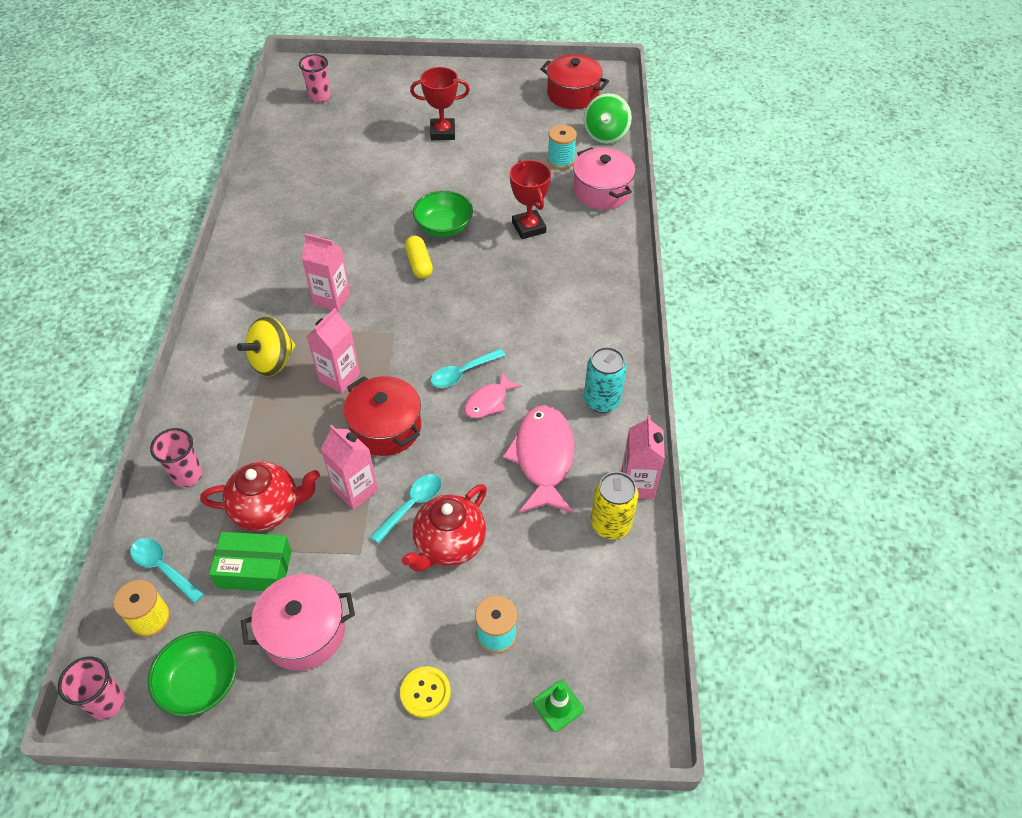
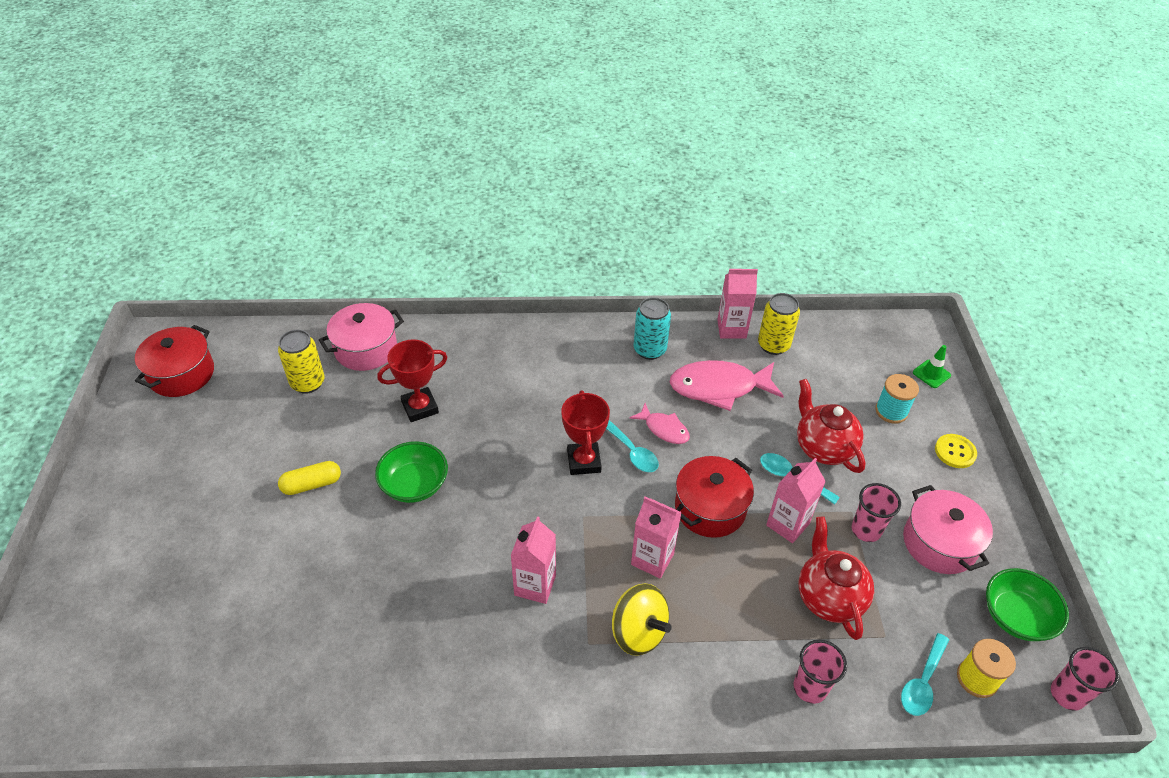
camera: 95 degrees left, 5 degrees down
(255, 569) = (895, 595): green box -> none
(320, 97) = (103, 671): pink cup -> pink cup (866, 530)
(419, 264) = (476, 503): yellow capsule -> yellow capsule (312, 484)
(442, 132) = (230, 501): red trophy -> red trophy (584, 461)
(449, 544) = (823, 447): red teapot -> red teapot turned 150 degrees counterclockwise
(561, 160) = (308, 383): turquoise spool -> yellow can
(606, 135) = (268, 345): green spinning top -> none

